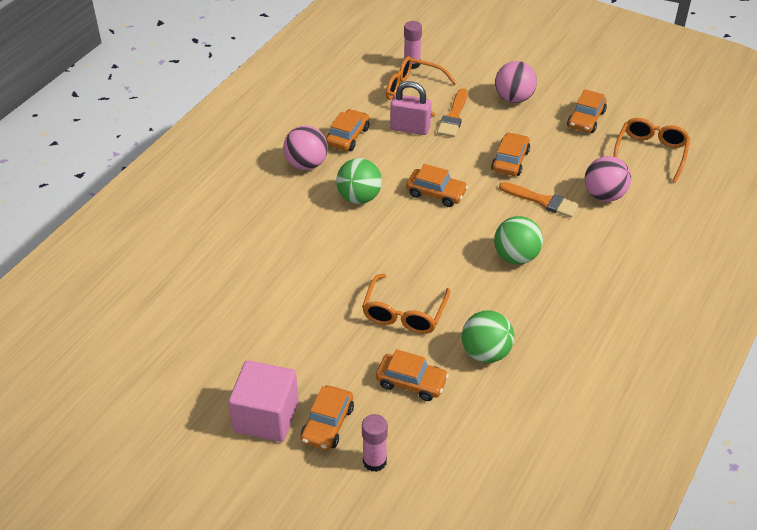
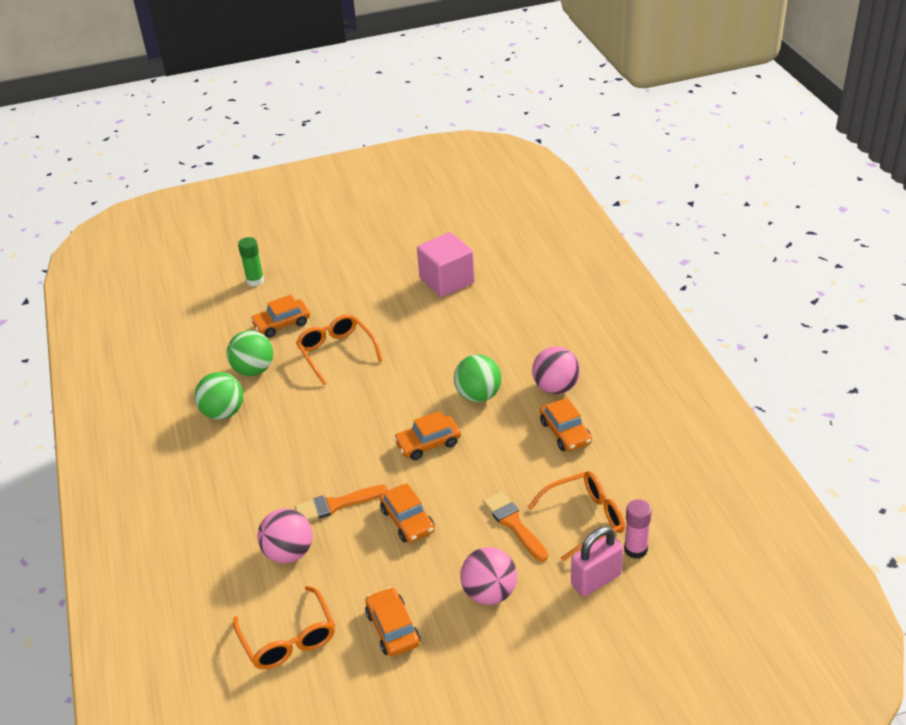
camera: 135 degrees right, 5 degrees down
(266, 417) = (342, 256): pink cube -> pink cube (447, 281)
(327, 424) = (304, 276): orange car -> none
(374, 461) = (255, 281): pink glue stick -> green glue stick
(410, 128) = (530, 480): pink padlock -> pink padlock (596, 580)
(516, 257) = (305, 443): green ball -> green ball (223, 412)

